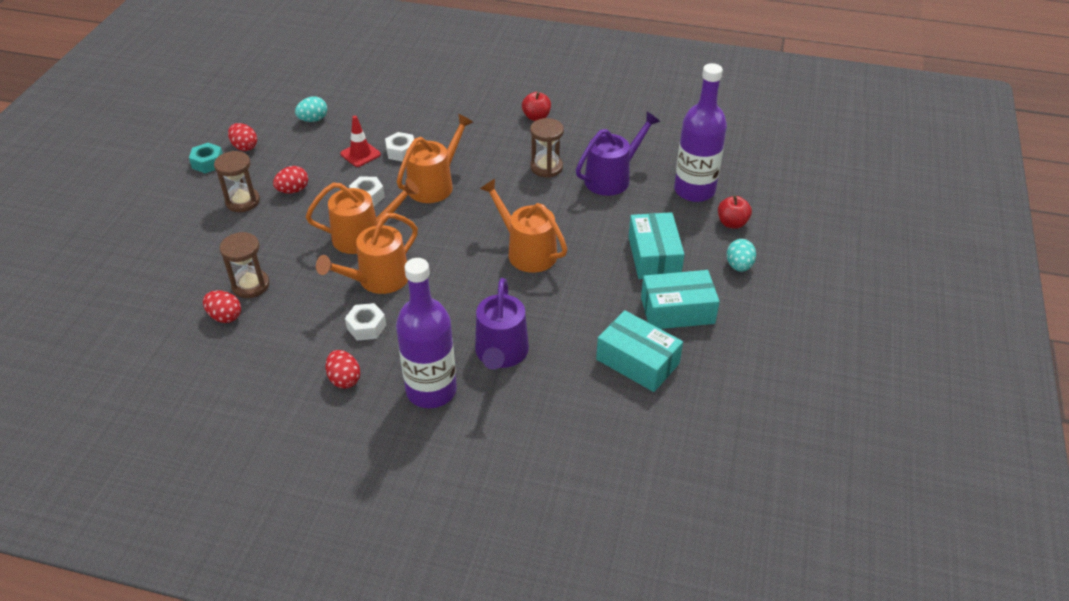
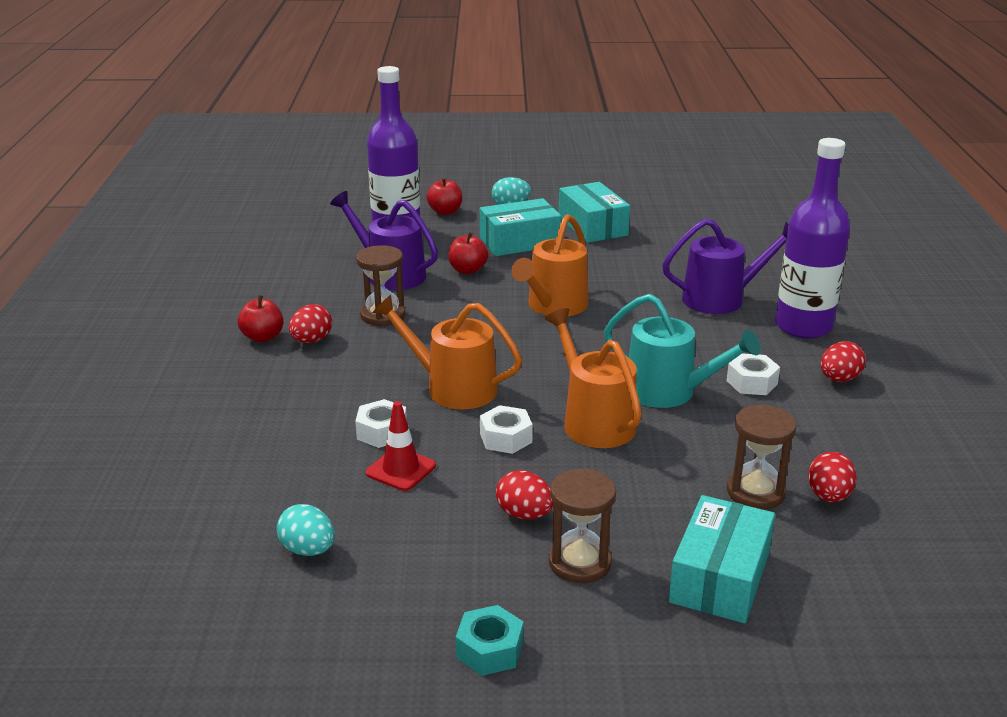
camera: 105 degrees left, 15 degrees down
(244, 147) = (421, 614): red egg -> red egg (311, 340)
(378, 280) = (668, 392): orange watering can -> turquoise watering can
(606, 218) = (467, 270): none -> red apple
(637, 361) = (673, 237): turquoise box -> turquoise box (720, 577)

